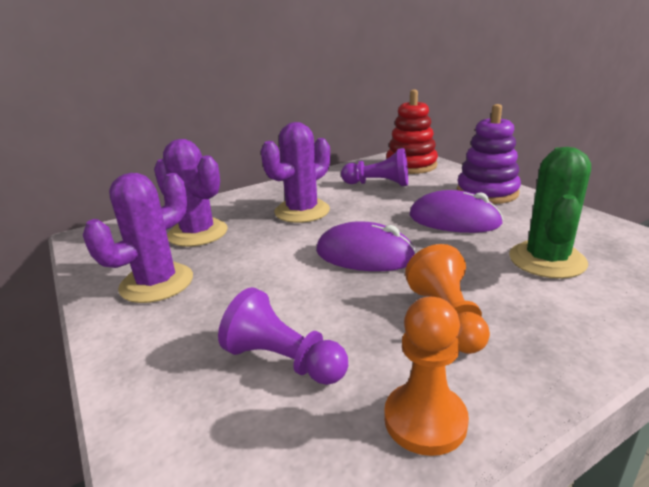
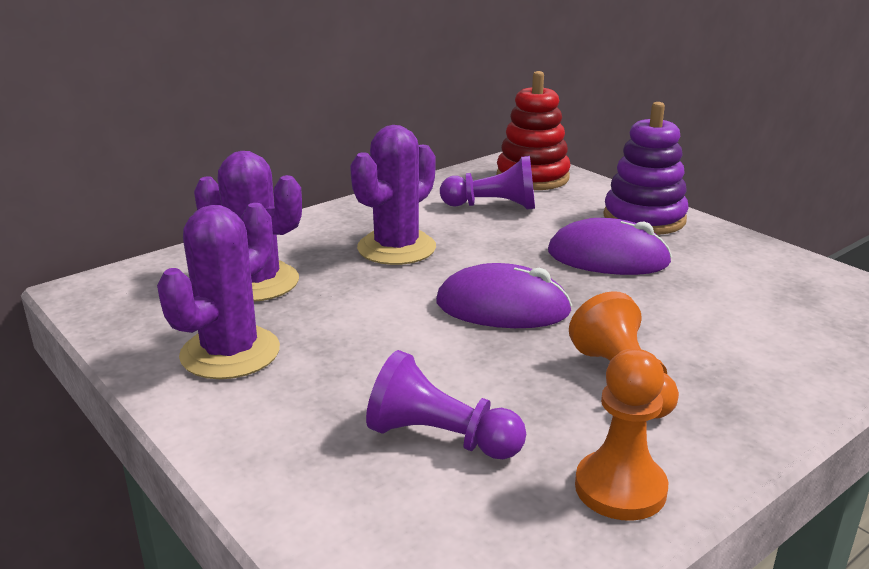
camera: 10 degrees left, 0 degrees up
(547, 260) = (730, 308): green cactus -> none

